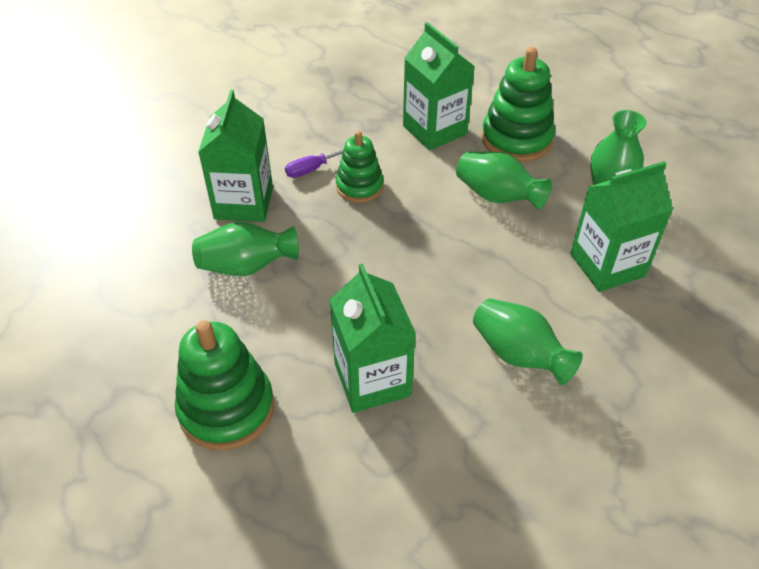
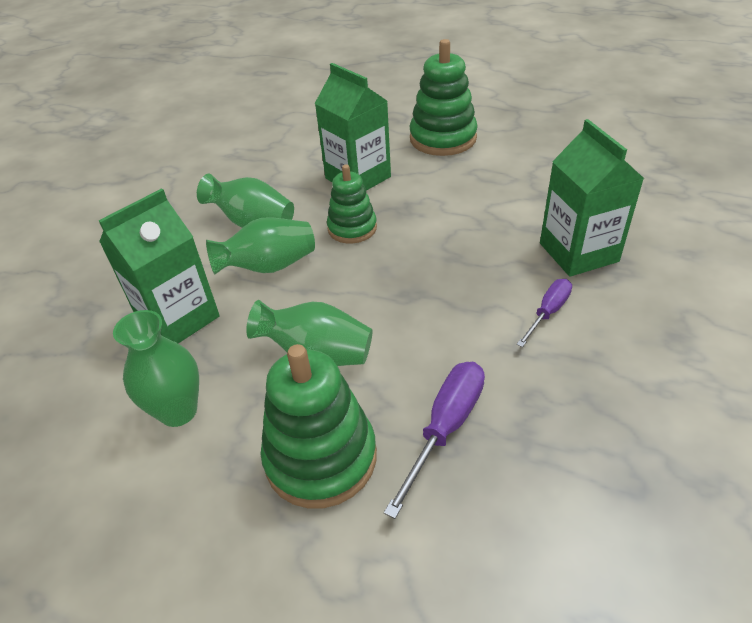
camera: 160 degrees right, 5 degrees down
(246, 266) = (515, 207): green vase -> green vase (269, 266)
(359, 186) = (480, 310): green stacking toy -> green stacking toy (352, 228)
(434, 130) = (445, 428): green carton -> purple screwdriver

